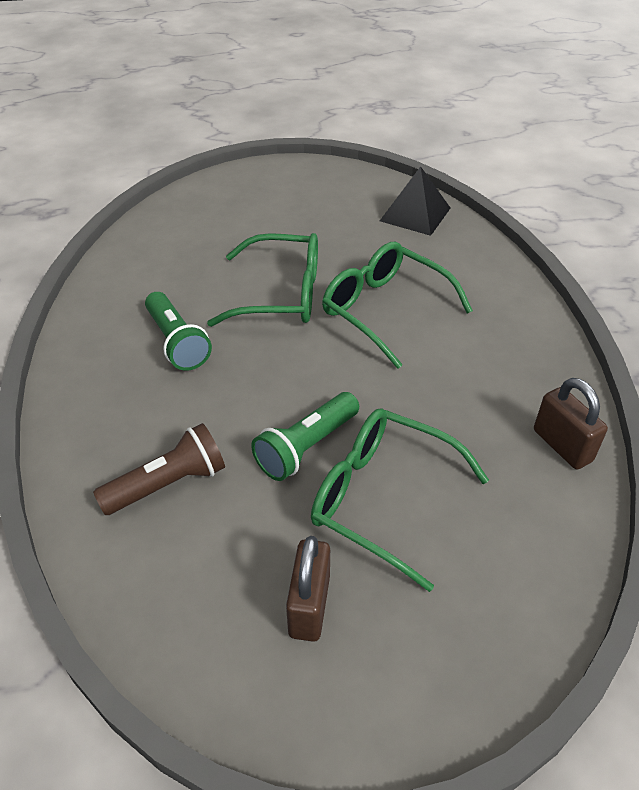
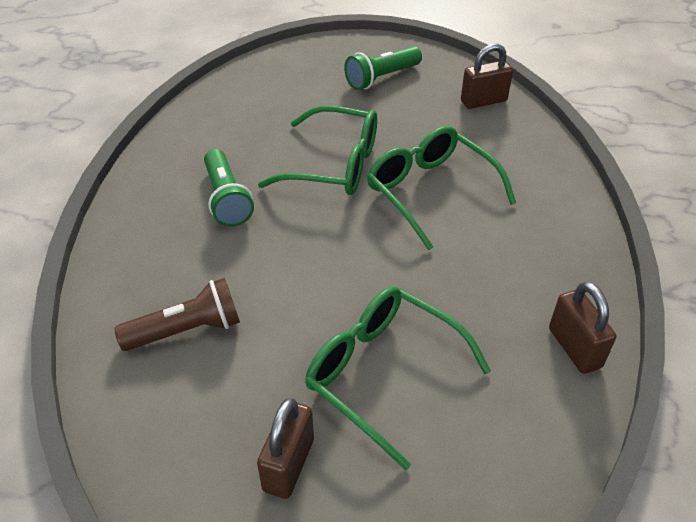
camera: 10 degrees right, 0 degrees up
(306, 447) = (323, 314): green flashlight -> green flashlight (382, 78)
(415, 214) = (483, 101): black pyramid -> brown padlock

